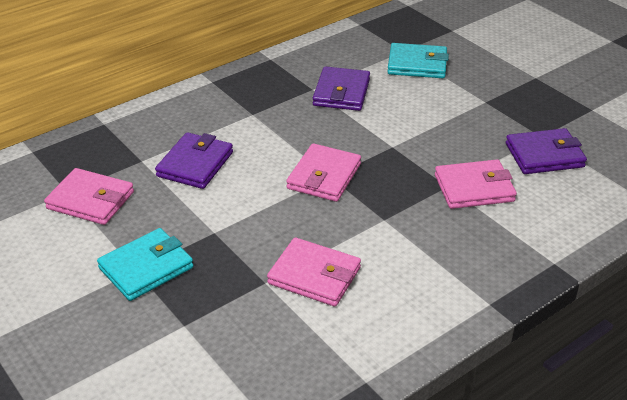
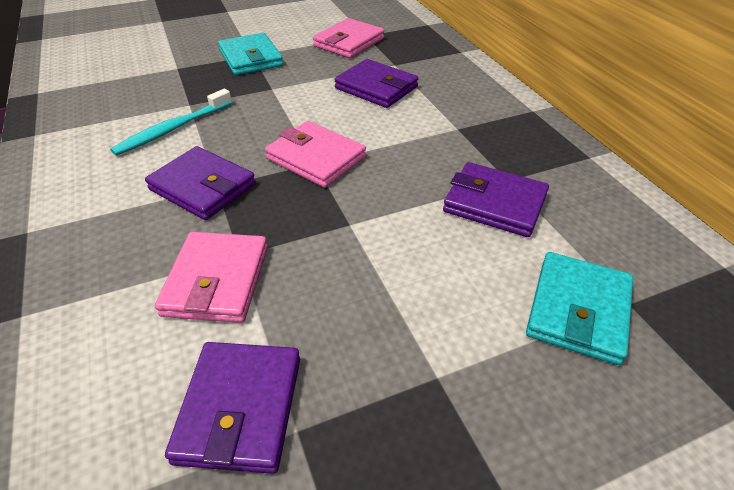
camera: 105 degrees right, 5 degrees up
(314, 276) = (173, 129): pink wallet -> turquoise toothbrush
(389, 226) = (203, 187): none -> purple wallet

